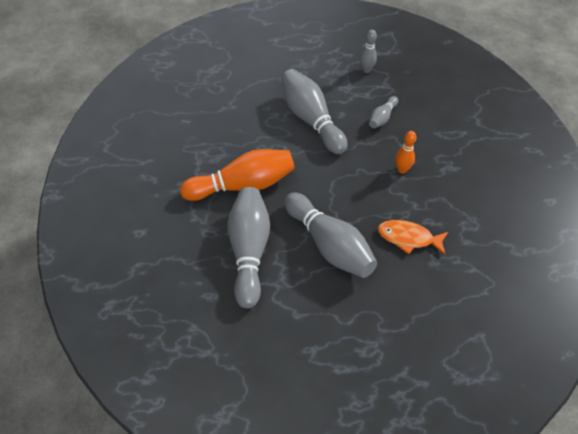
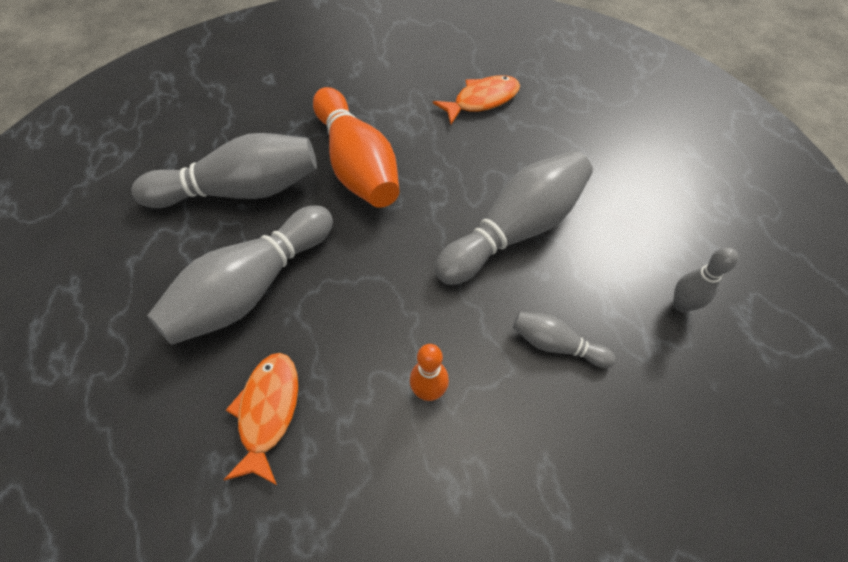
camera: 80 degrees right, 5 degrees up
(205, 116) = (482, 100): none -> orange fish

